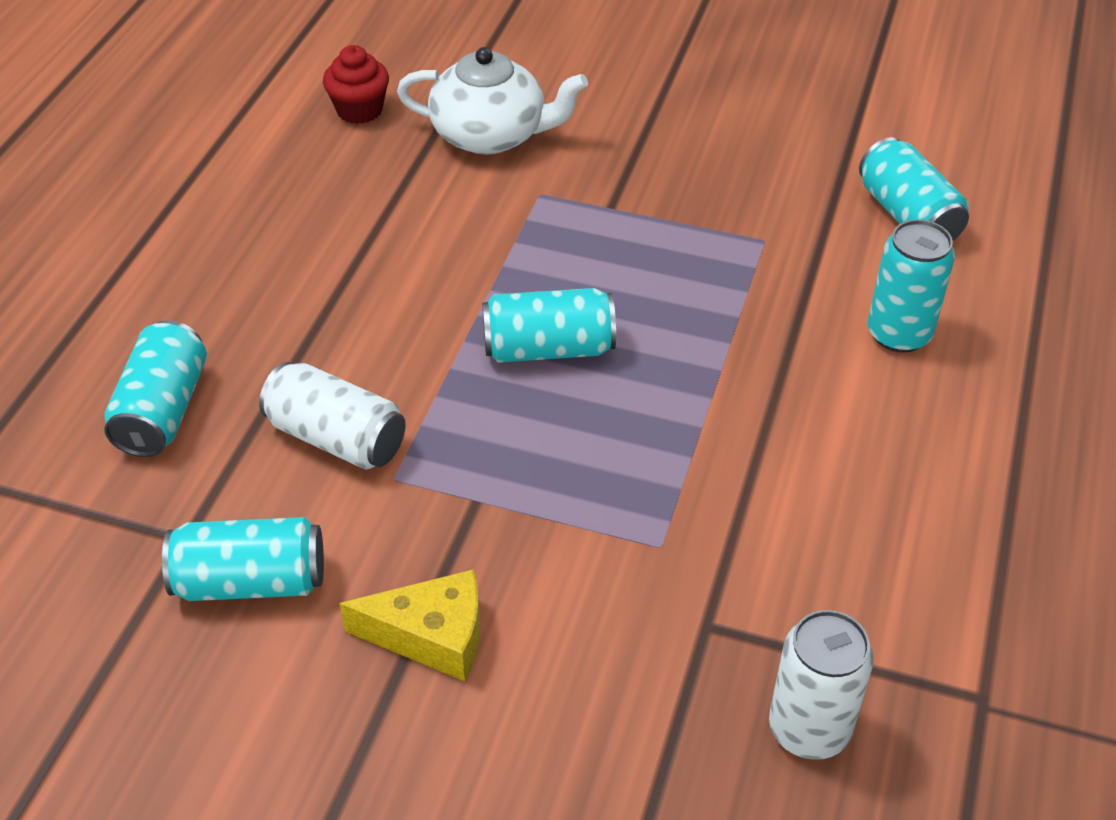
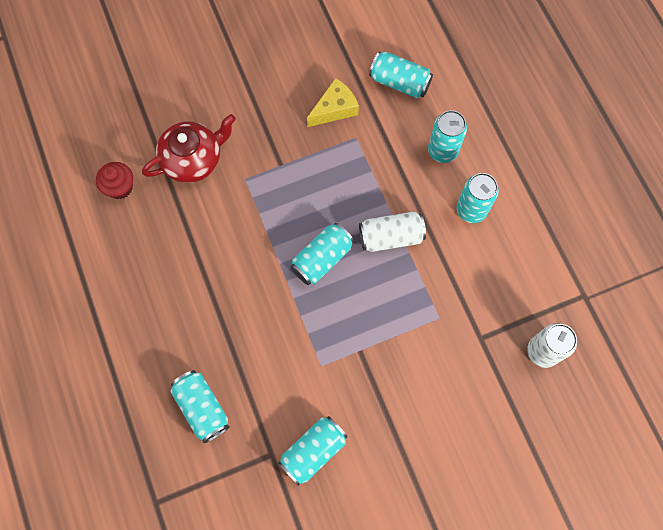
camera: 40 degrees left, 25 degrees up
(336, 438) = (282, 365): white can -> white can (391, 237)
(432, 636) = (396, 419): yellow cheese -> yellow cheese (334, 109)
(491, 135) = (193, 159): white teapot -> red teapot
(874, 437) = (471, 210): none -> turquoise can

